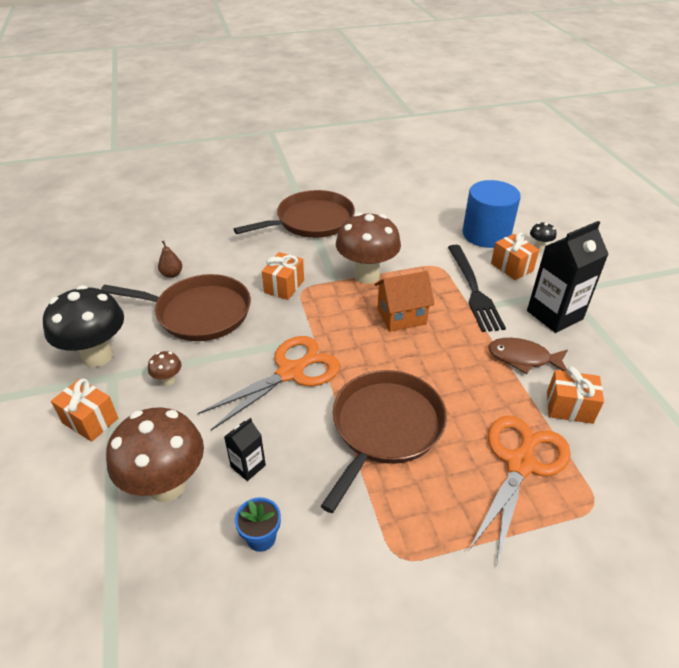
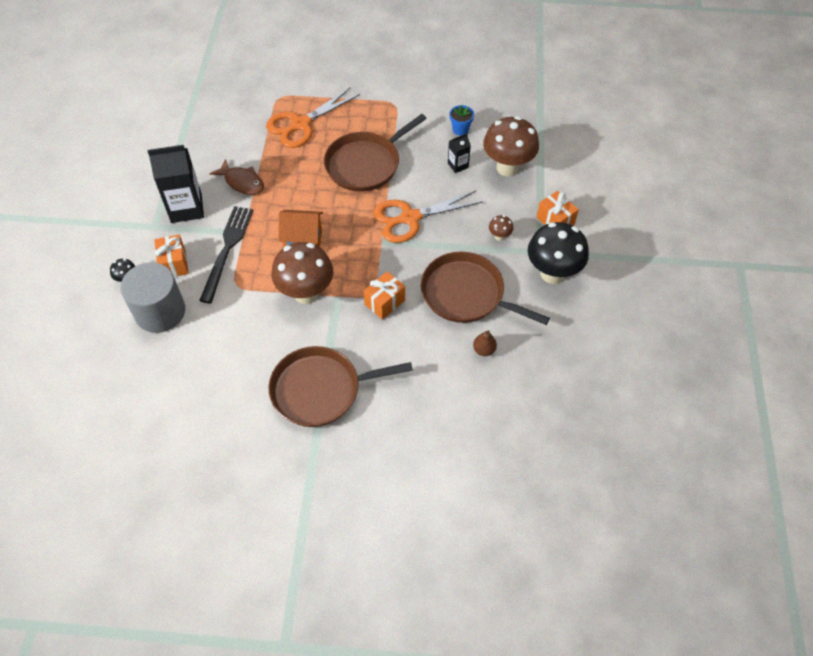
camera: 160 degrees left, 15 degrees up
(486, 234) = (160, 311): blue cylinder -> grey cylinder
(569, 407) = (243, 144): orange gift -> none

